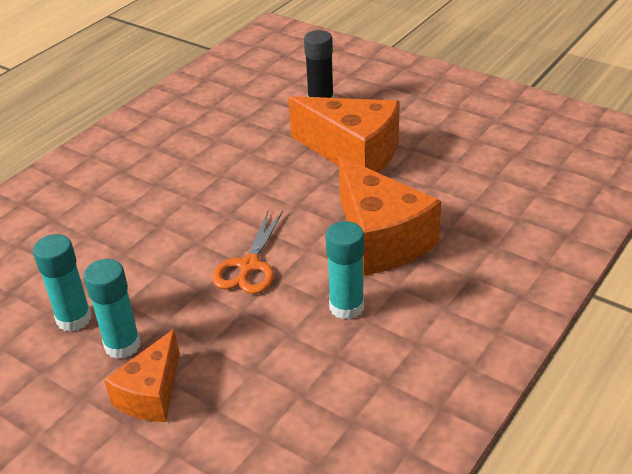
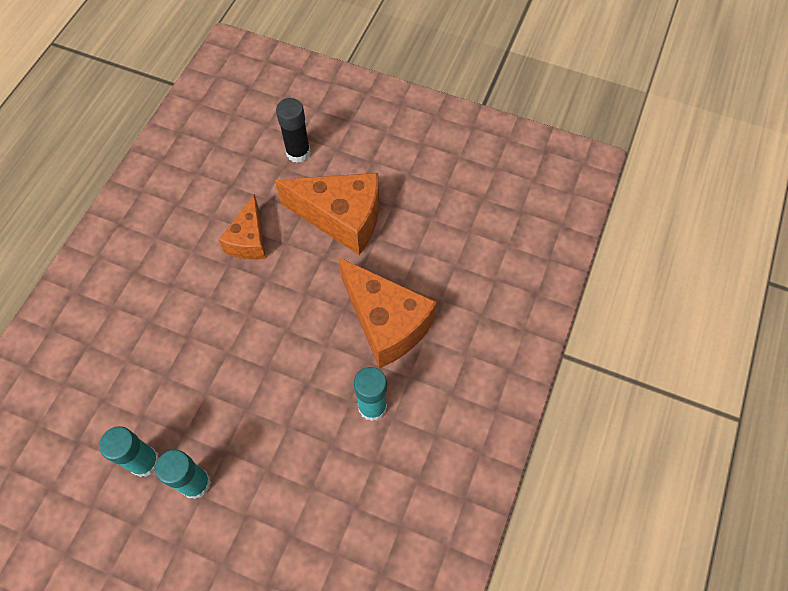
camera: 15 degrees left, 25 degrees up
(151, 394) = (234, 530): orange cheese -> orange cheese (249, 240)
(249, 266) = (280, 374): orange scissors -> none

